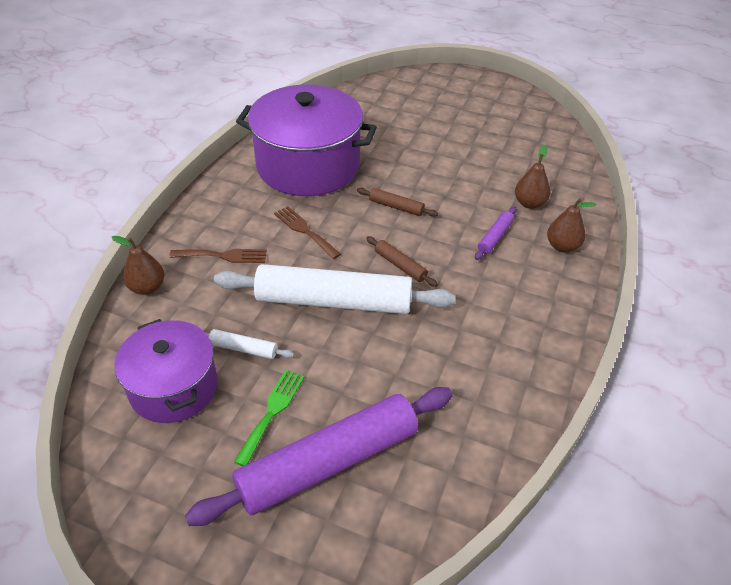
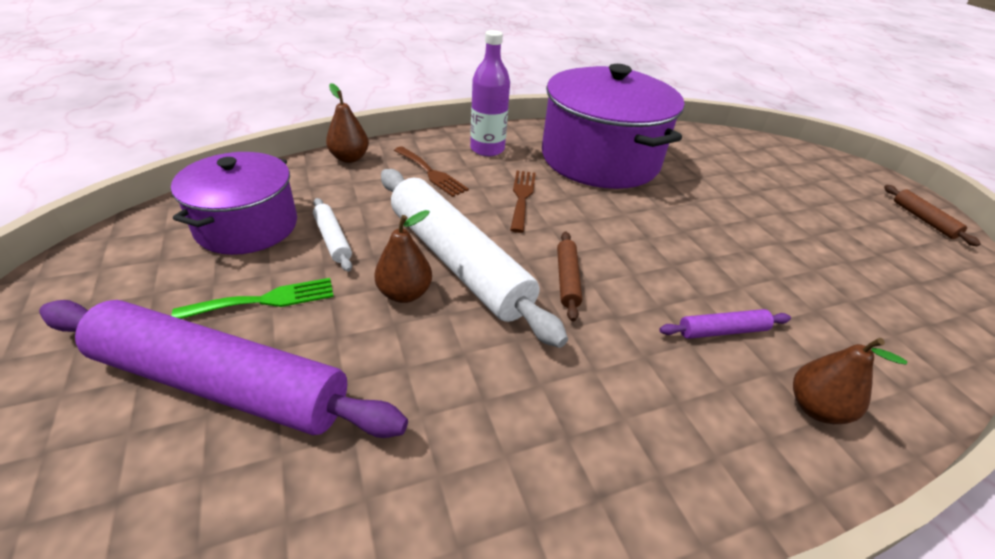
camera: 45 degrees right, 5 degrees down
(228, 209) = (487, 149): none -> purple bottle
(396, 207) = (639, 233): brown rolling pin -> brown rolling pin (923, 220)
(529, 203) = (822, 330): brown pear -> brown pear (405, 293)

